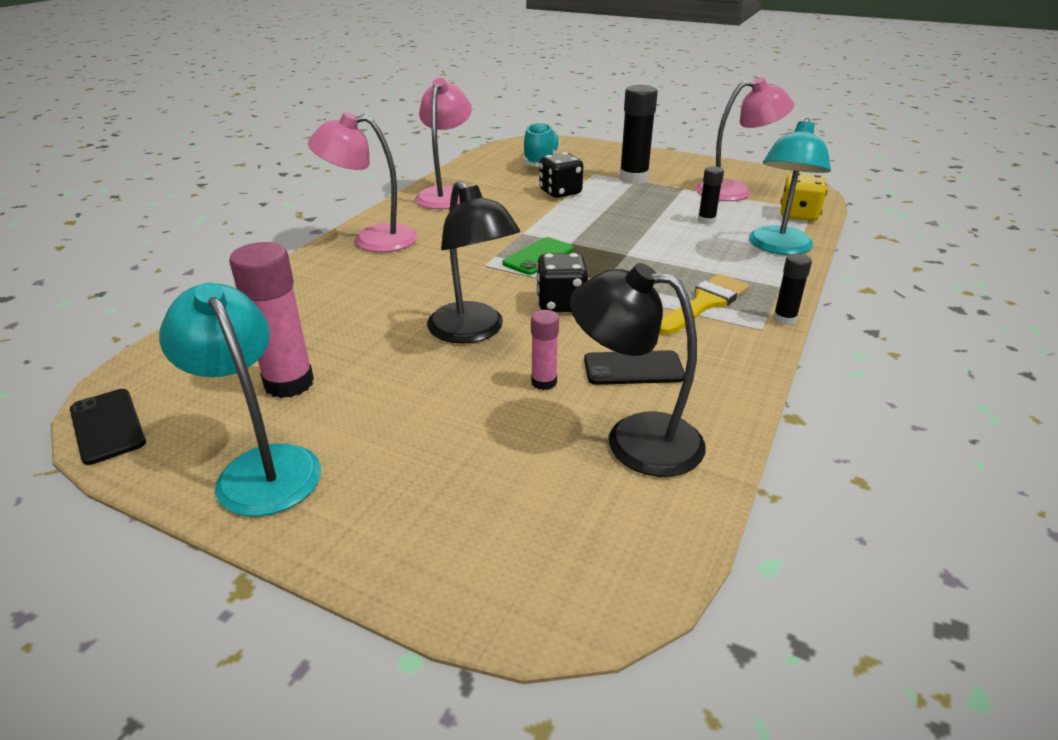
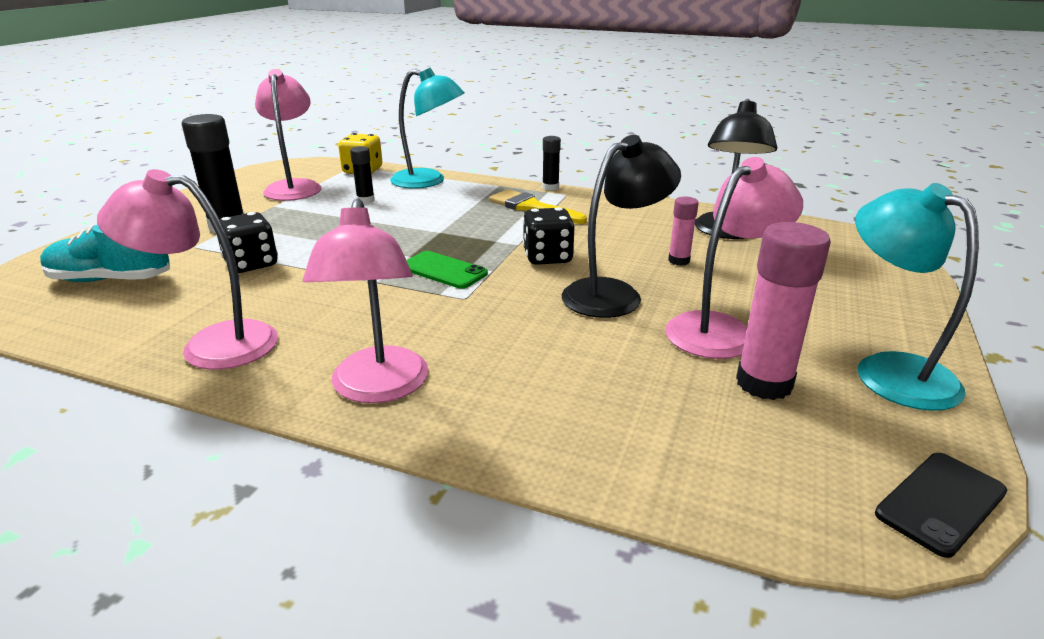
camera: 95 degrees left, 5 degrees down
(261, 467) = (889, 370): turquoise lamp -> turquoise lamp turned 105 degrees clockwise
(384, 380) = (720, 329): none -> pink lamp
(633, 368) = (641, 231): black phone -> none

